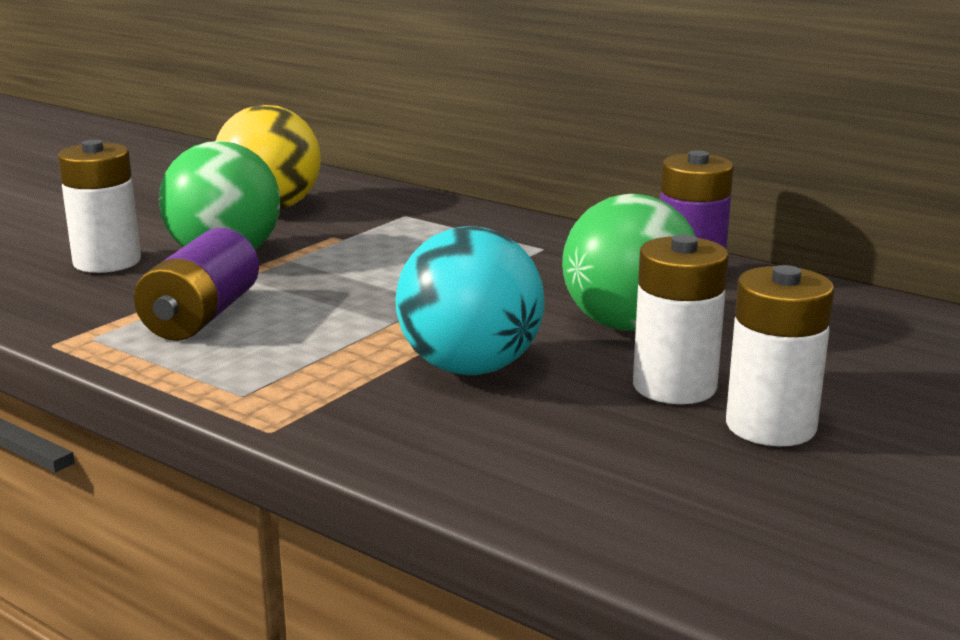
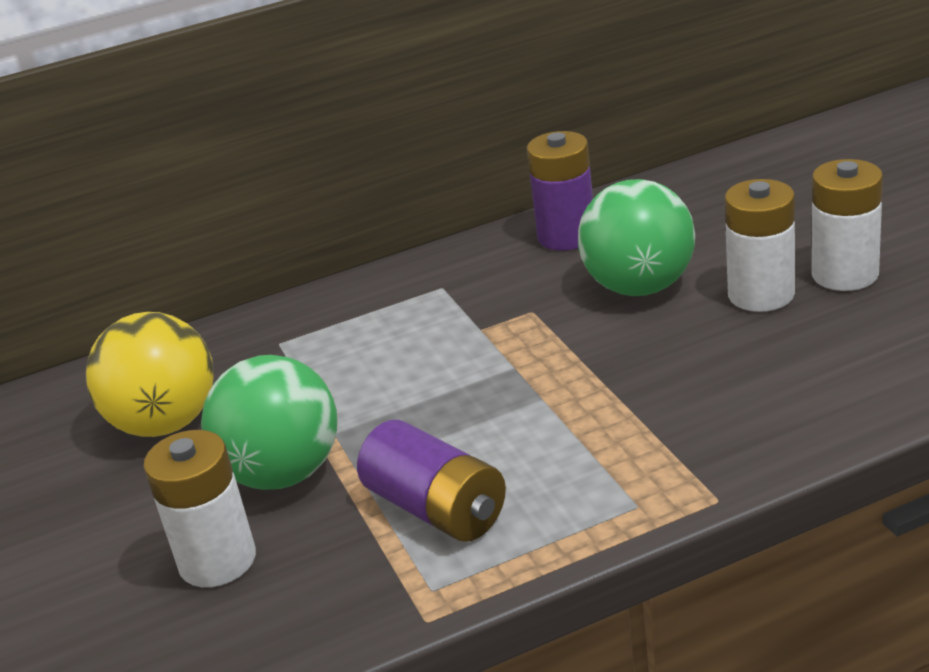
camera: 55 degrees left, 10 degrees up
(470, 368) = (666, 376): turquoise ball -> none

